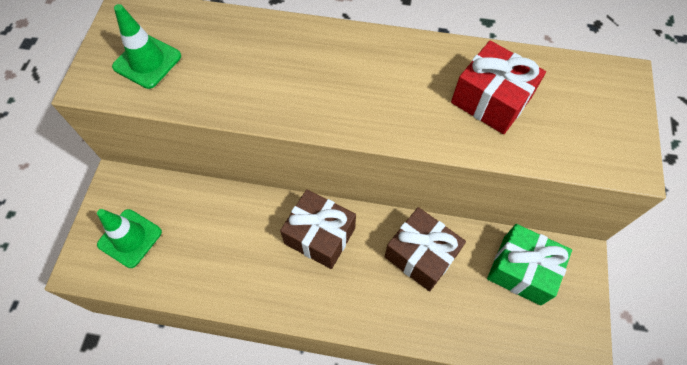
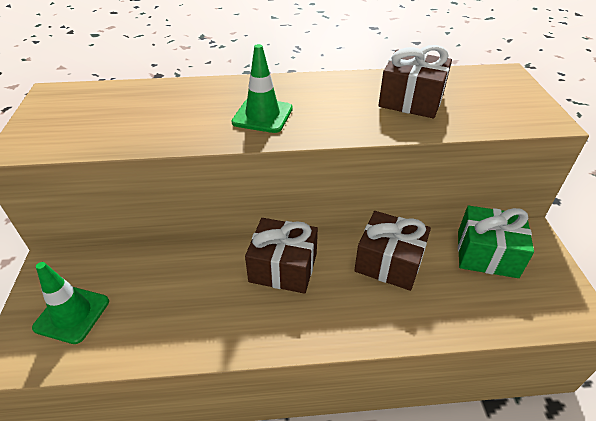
camera: 15 degrees left, 20 degrees down
(147, 61) = (81, 122): green traffic cone -> green traffic cone (262, 115)
(491, 100) = (411, 100): red gift -> brown gift

